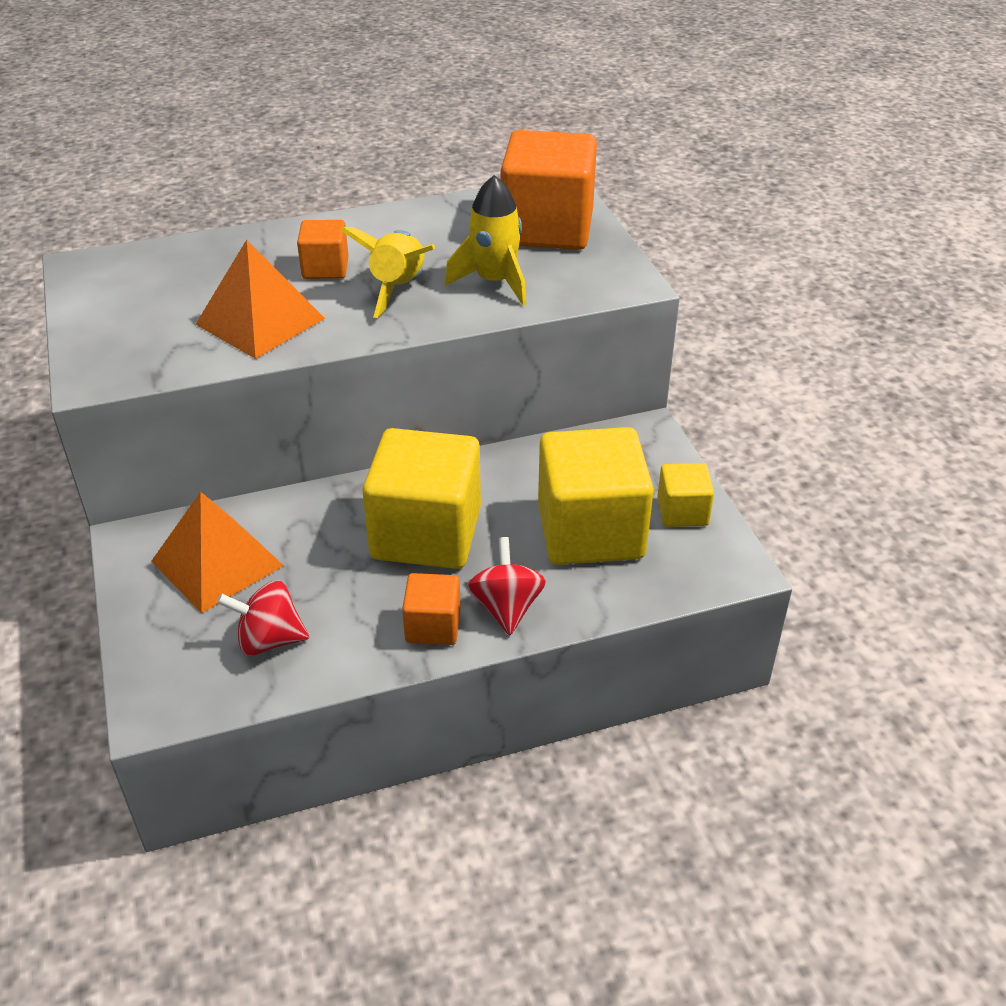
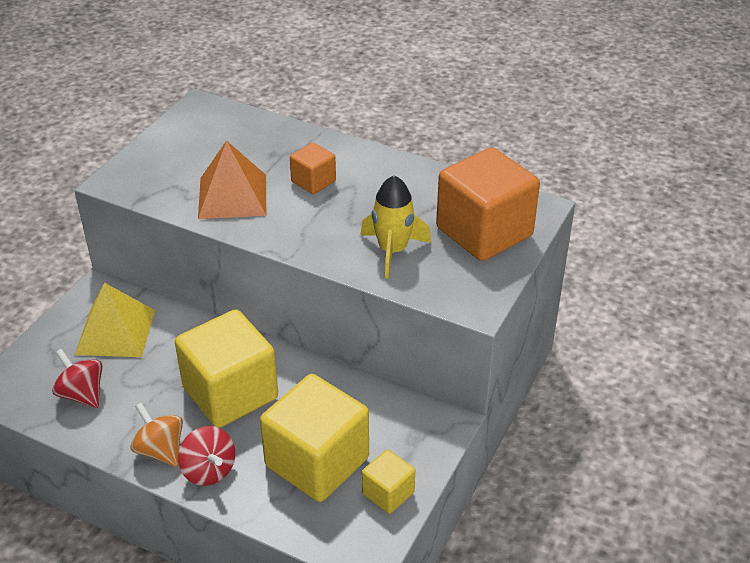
camera: 45 degrees right, 0 degrees up
(217, 563) = (115, 332): orange pyramid -> yellow pyramid
(398, 289) = (332, 220): yellow rocket -> none
(433, 626) = (160, 450): orange cube -> orange spinning top
(506, 607) = (209, 470): red spinning top -> red spinning top turned 105 degrees clockwise

